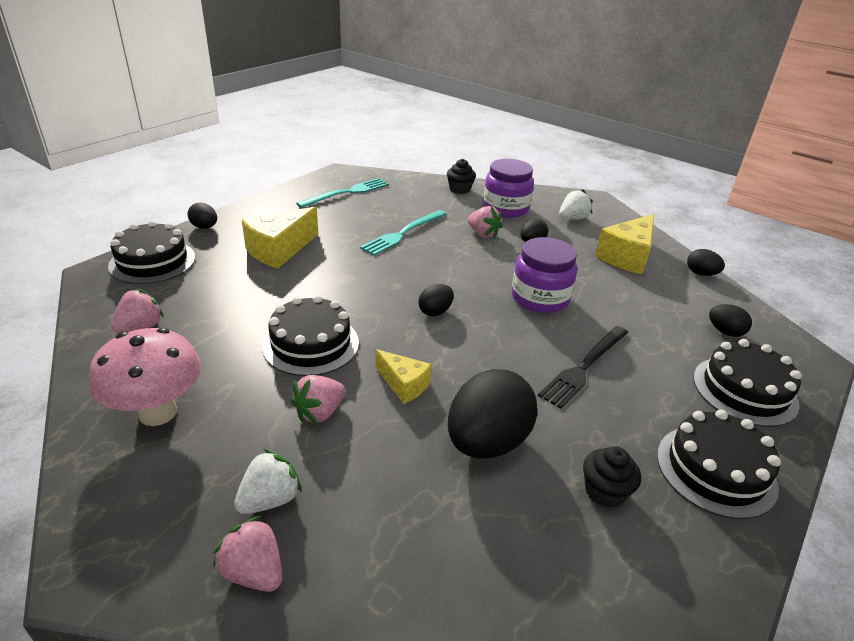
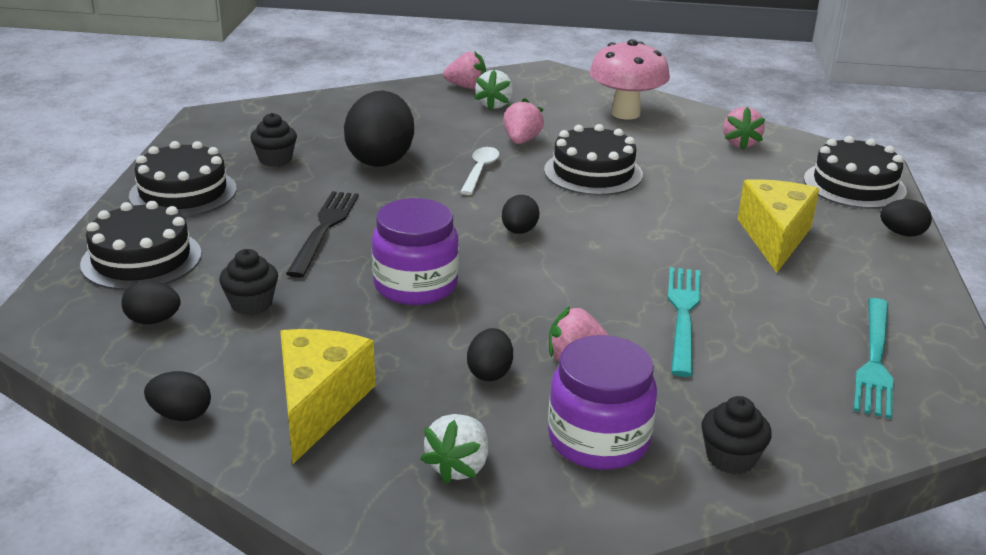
camera: 150 degrees right, 5 degrees down
(404, 385) = (480, 171): yellow cheese -> white spoon
(656, 322) = (251, 304): none -> black cupcake

